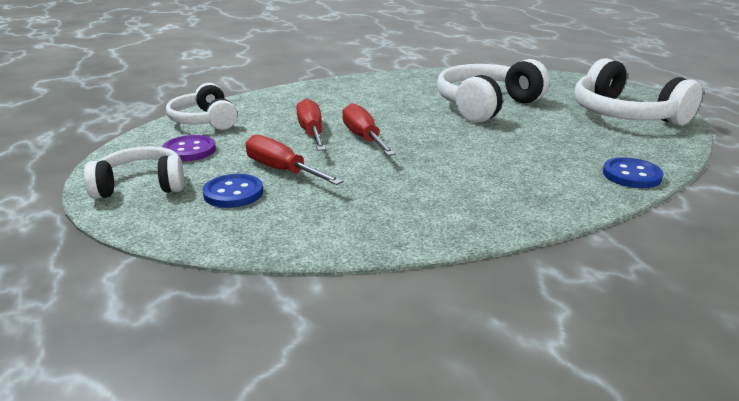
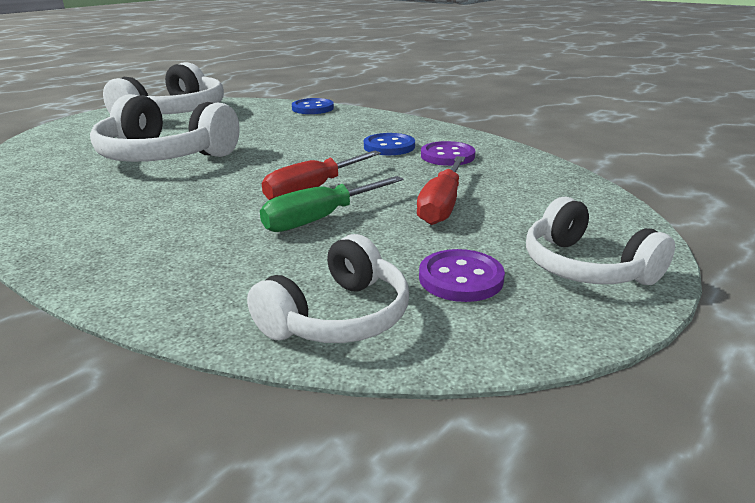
camera: 115 degrees left, 0 degrees up
(233, 193) = (519, 212): blue button -> blue button (389, 146)
(311, 133) = (321, 219): red screwdriver -> green screwdriver
(387, 203) = (447, 156): none -> purple button

